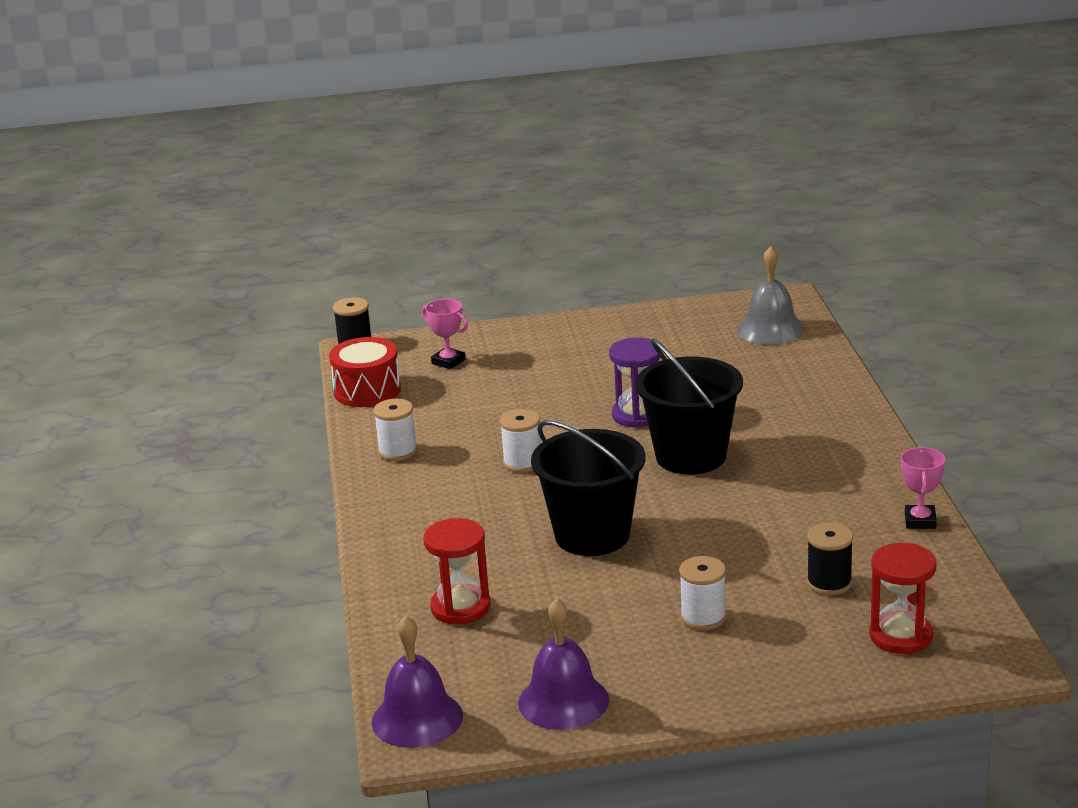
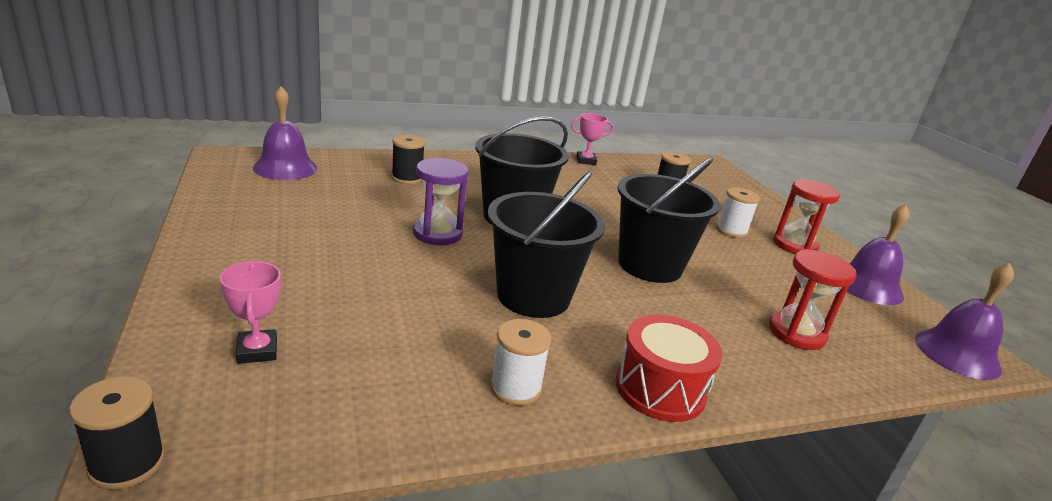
camera: 105 degrees left, 0 degrees up
(367, 391) = (324, 432): red drum -> red drum (660, 389)
(448, 362) = (257, 351): pink trophy -> pink trophy turned 45 degrees counterclockwise
(523, 463) = (533, 296): white spool -> black bucket
(770, 329) = (285, 168): grey bell -> purple bell
(776, 393) = (407, 178): none -> black spool
(901, 636) = (708, 180): red hourglass -> red hourglass (794, 245)

